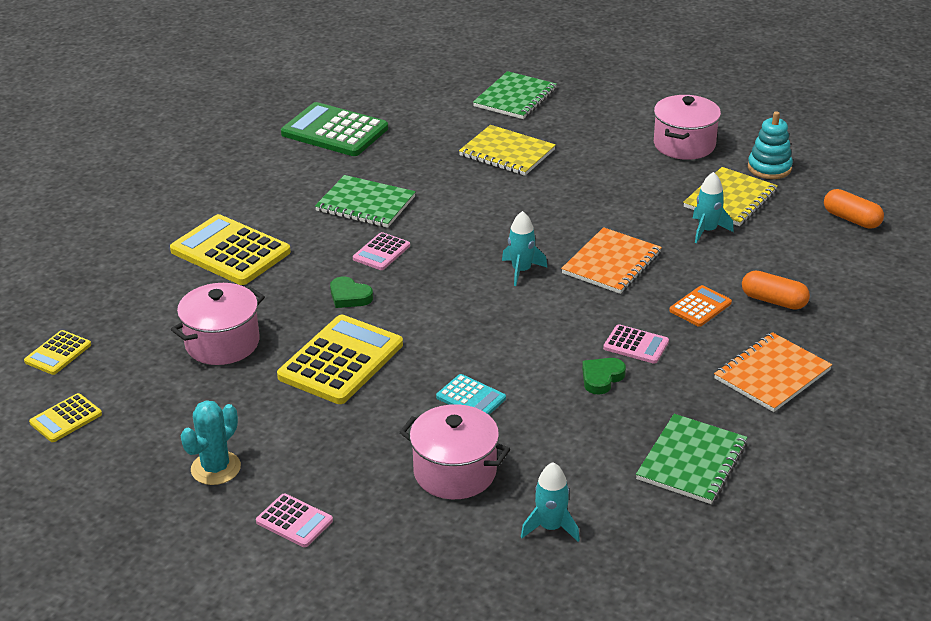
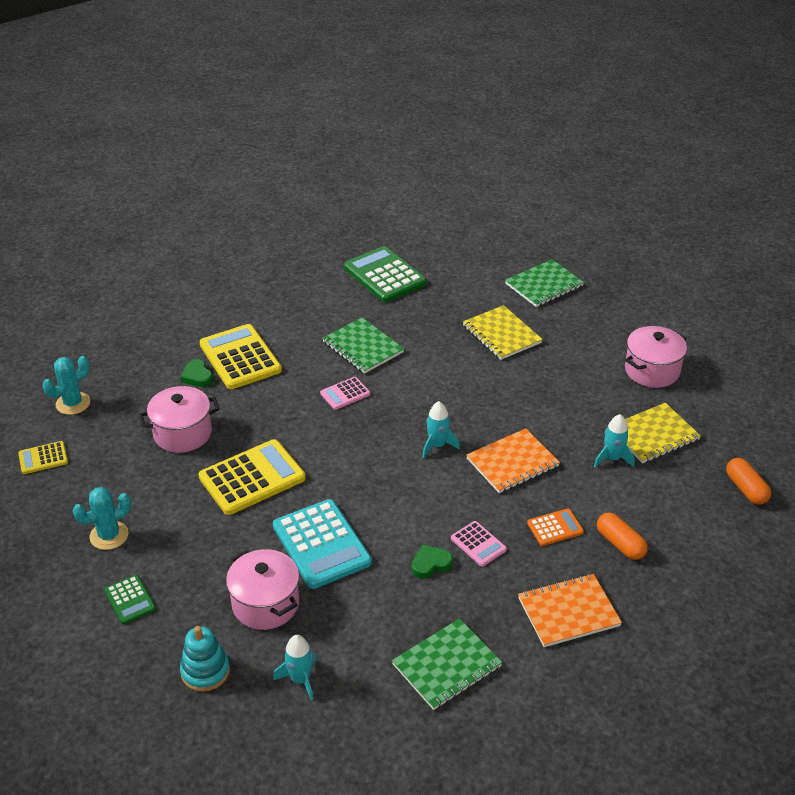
camera: 25 degrees right, 5 degrees up
(58, 353) = (73, 403): yellow calculator -> turquoise cactus
(294, 521) = (130, 600): pink calculator -> green calculator
(349, 296) = (296, 424): green heart -> green heart (197, 376)
(471, 398) = (321, 544): turquoise calculator -> turquoise calculator, size x1.97
(769, 168) = (709, 416): turquoise stacking toy -> turquoise stacking toy (205, 671)

